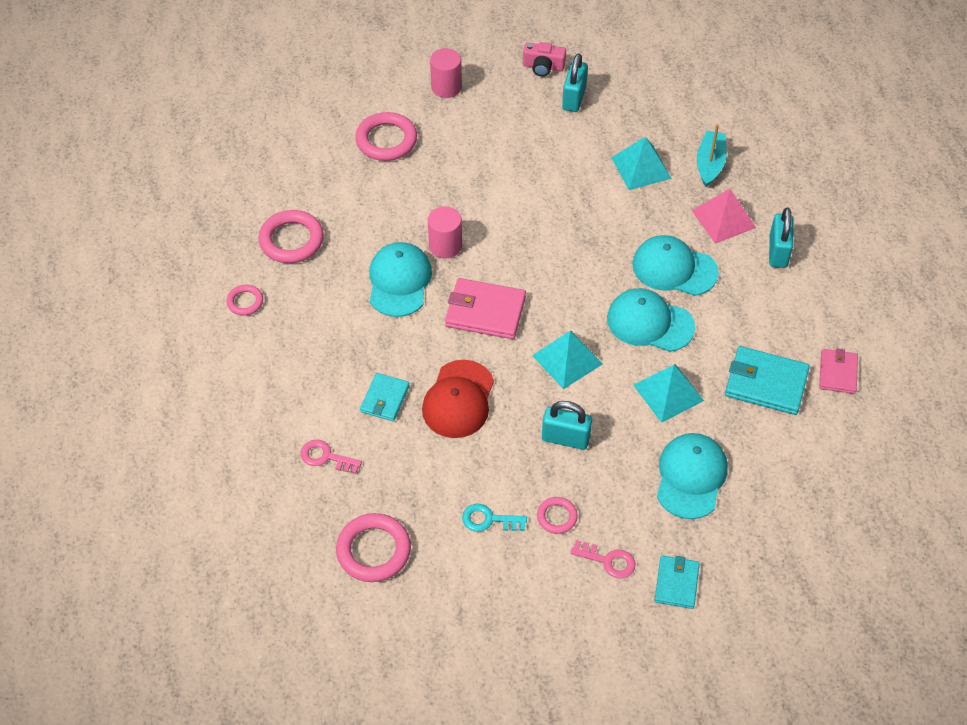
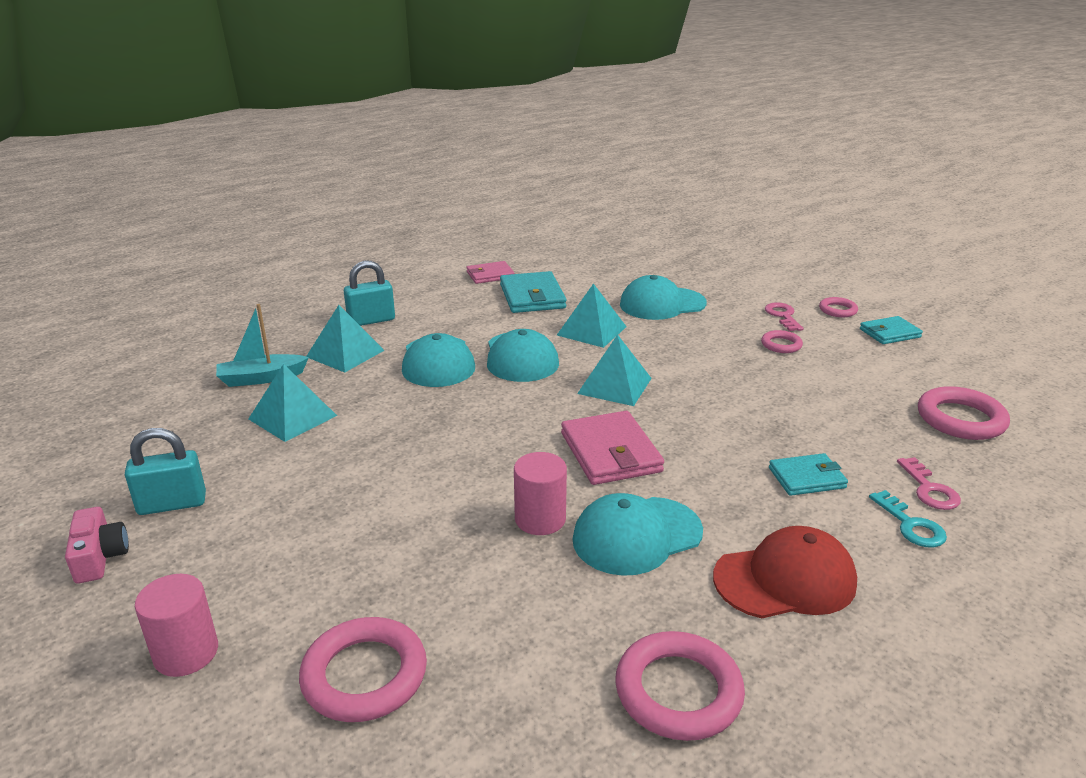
camera: 120 degrees left, 25 degrees down
(245, 302) = (845, 684): pink ring -> pink ring (837, 310)
(458, 399) = (741, 430): red cap -> red cap (785, 580)
(489, 519) = (834, 373): turquoise key -> turquoise key (910, 525)
(565, 438) = (702, 362): turquoise padlock -> none
(676, 583) = (758, 289): turquoise wallet -> turquoise wallet (889, 333)
(723, 219) = (345, 353): pink pyramid -> turquoise pyramid

